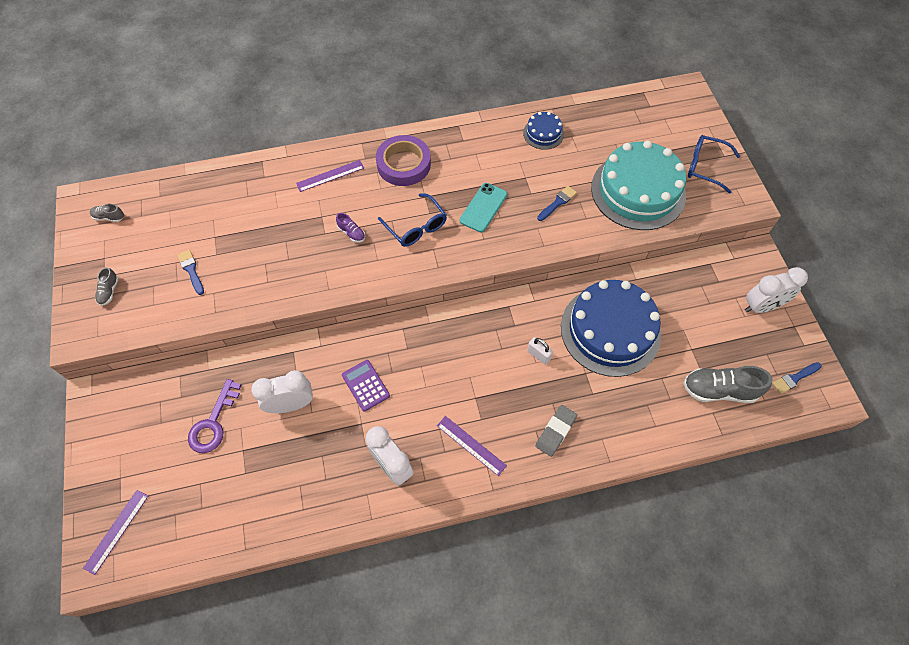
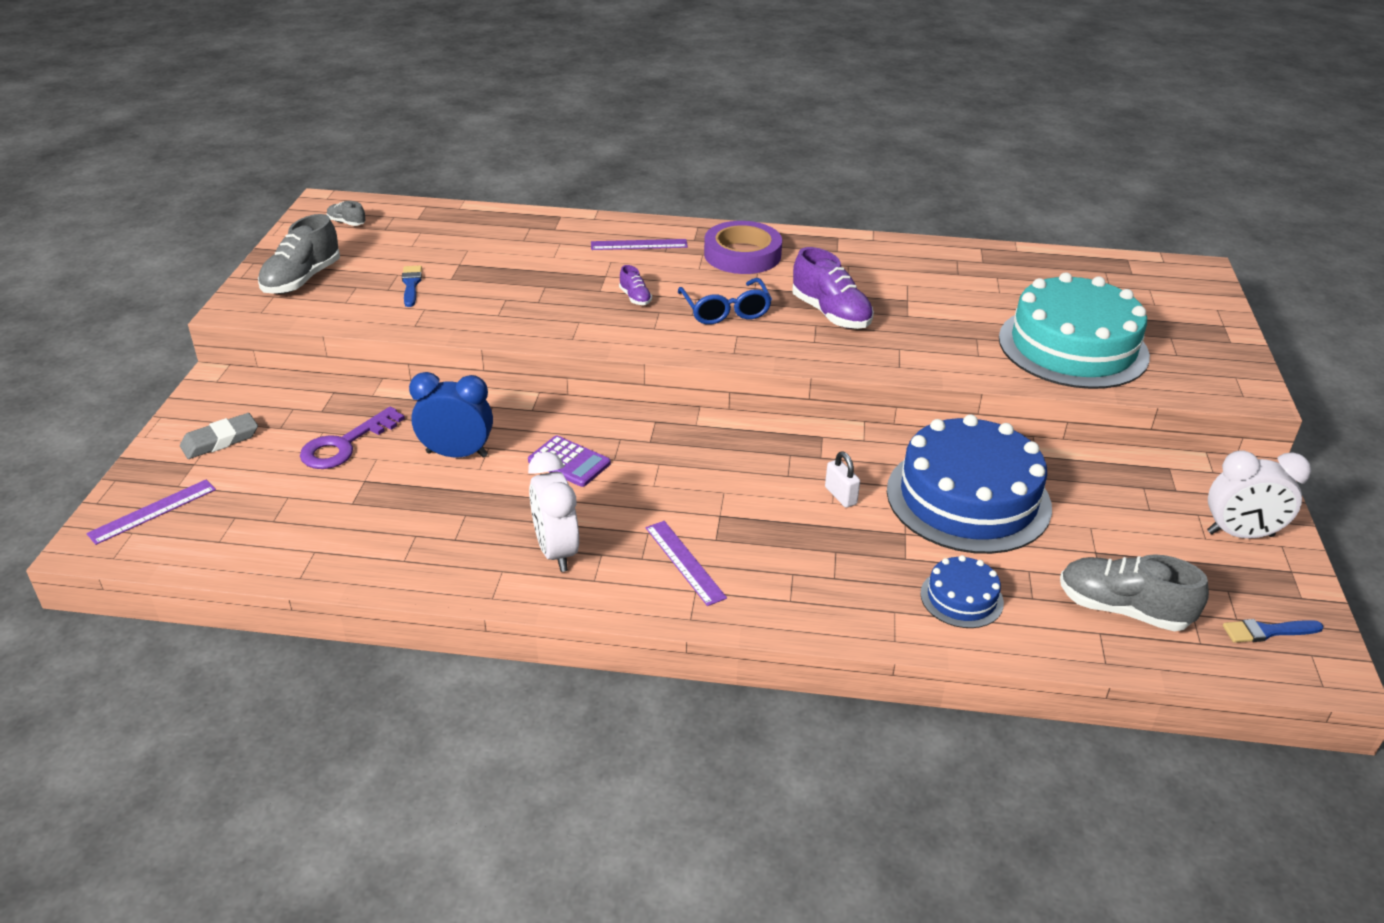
camera: 20 degrees right, 25 degrees down
(109, 291) = (302, 280): grey shoe -> grey shoe, size x2.04
(291, 404) = (457, 454): white clock -> blue clock
(365, 385) = (569, 462): purple calculator -> purple calculator turned 135 degrees clockwise
(483, 207) = (831, 314): turquoise phone -> purple shoe
(543, 133) = (956, 267): blue cake -> blue cake (961, 598)
(555, 431) = (824, 583): grey eraser -> grey eraser (220, 440)
(557, 202) = (942, 332): blue brush -> none
(705, 167) = (1193, 346): blue glasses -> none

